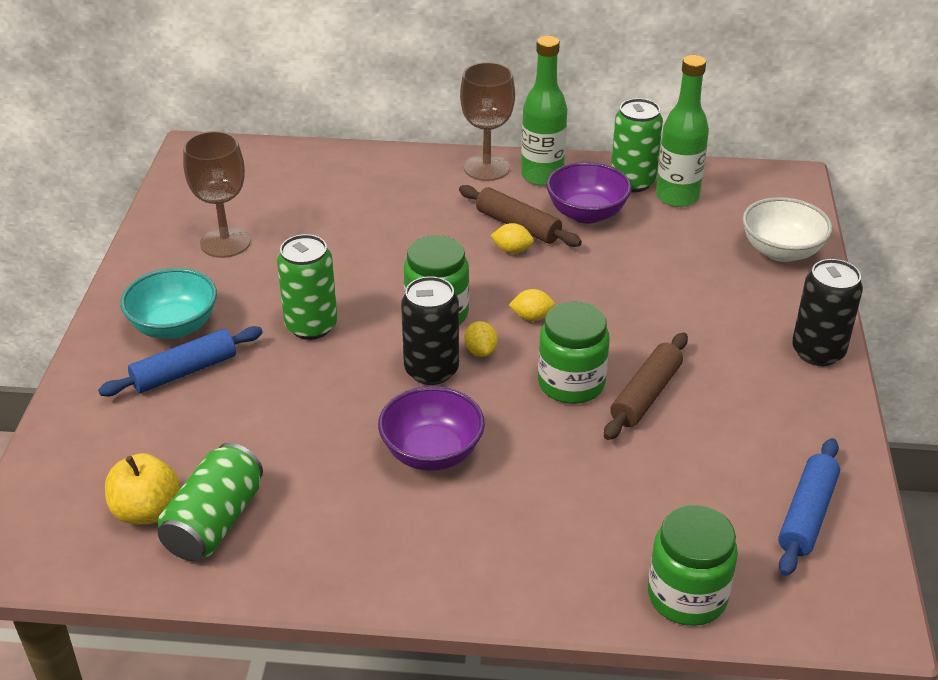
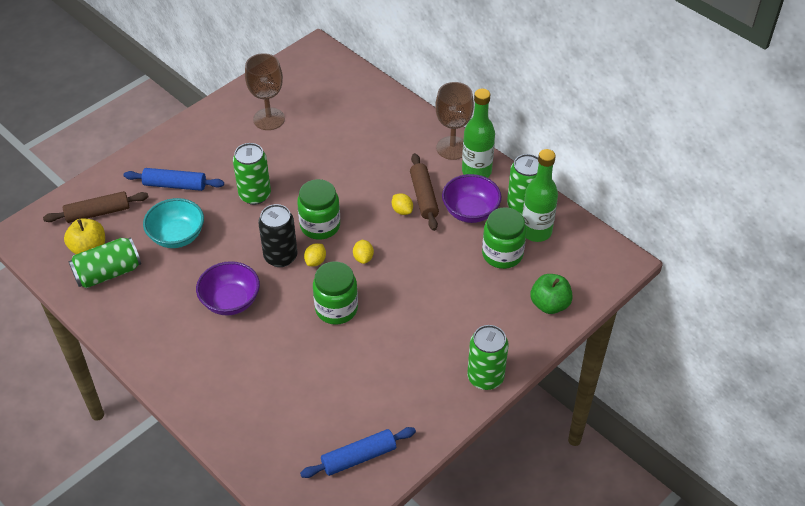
camera: 40 degrees right, 10 degrees up
(174, 326) = (196, 156): turquoise bowl -> turquoise bowl (177, 236)
(532, 317) = (363, 258): yellow lemon -> yellow lemon turned 45 degrees clockwise
(646, 395) = (364, 340): brown rolling pin -> brown rolling pin (98, 213)
(687, 596) = (253, 453): green jar -> green jar (502, 254)
(781, 251) = (549, 304): white bowl -> green apple
(818, 352) = (485, 377): black can -> green can

